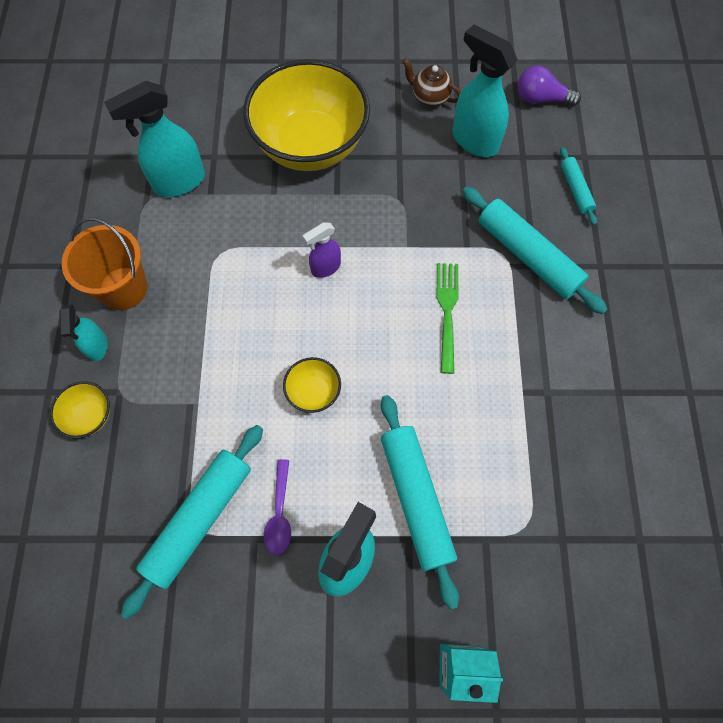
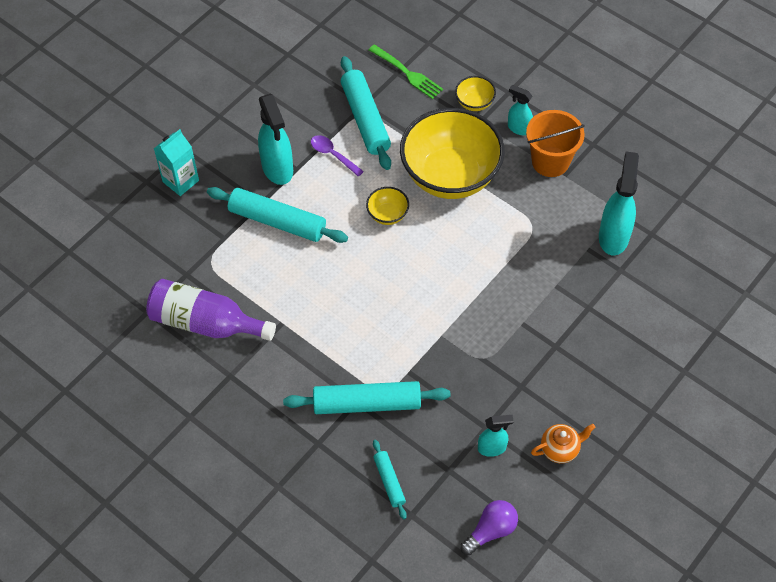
camera: 130 degrees right, 10 degrees down
(310, 145) = (580, 335): yellow bowl -> yellow bowl (450, 176)
(325, 268) = (468, 277): purple spray bottle -> none
(429, 97) = (560, 449): brown teapot -> orange teapot
(447, 312) = (372, 322): green fork -> green fork (406, 73)
(474, 140) = (492, 448): turquoise spray bottle -> turquoise spray bottle, size x0.56
(575, 190) = (389, 481): turquoise rolling pin -> turquoise rolling pin turned 45 degrees clockwise
(593, 465) = (205, 323): none -> purple bottle

